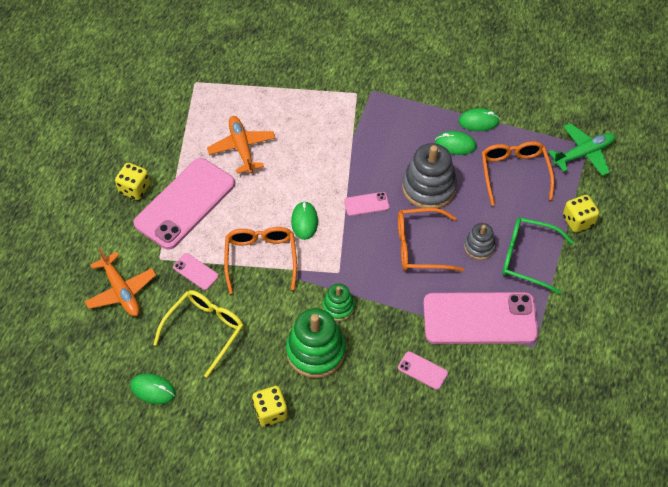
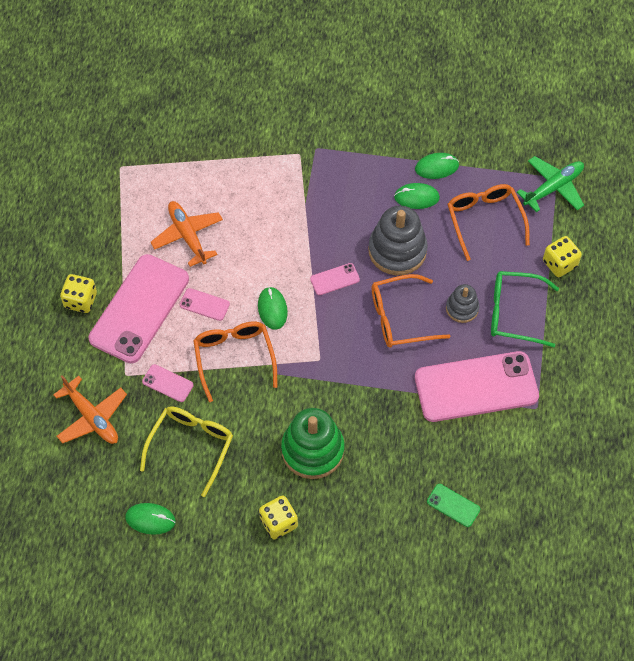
camera: 10 degrees left, 5 degrees up
(338, 307) = (327, 398): green stacking toy -> none
(422, 370) = (427, 452): pink phone -> pink phone (204, 304)
(438, 423) = (453, 505): none -> green phone

